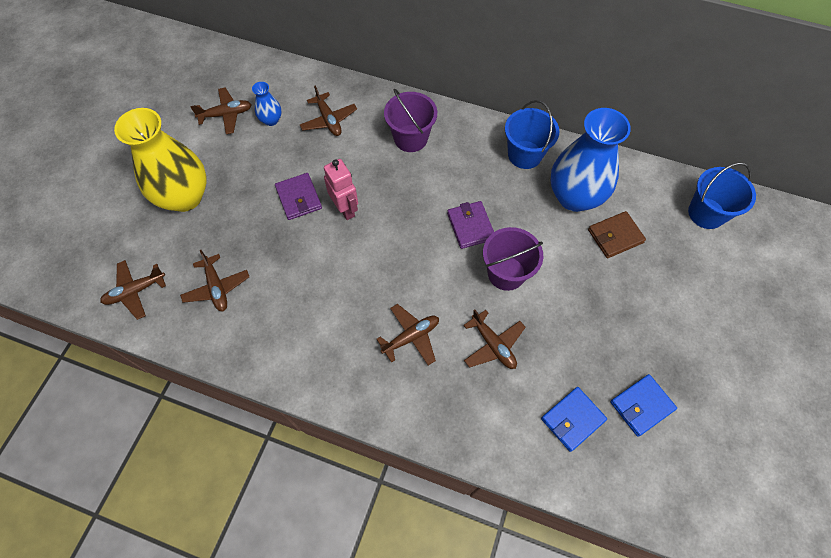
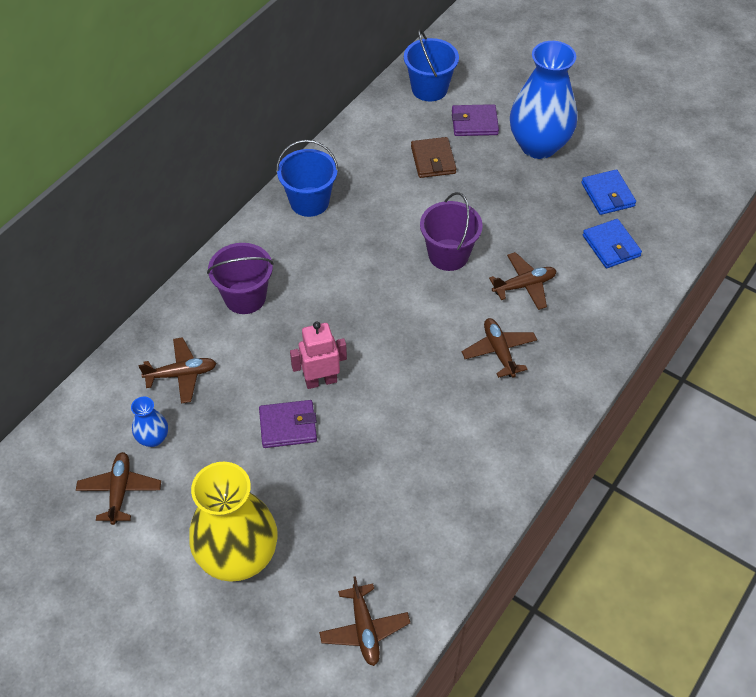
camera: 75 degrees left, 10 degrees down
(217, 287) = (386, 532): brown plane -> none
(470, 226) = (383, 270): purple wallet -> purple wallet (474, 123)
(574, 197) = (377, 177): blue vase -> blue vase (538, 145)

